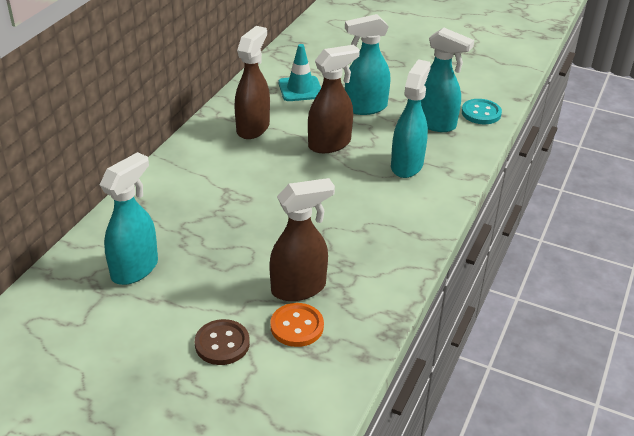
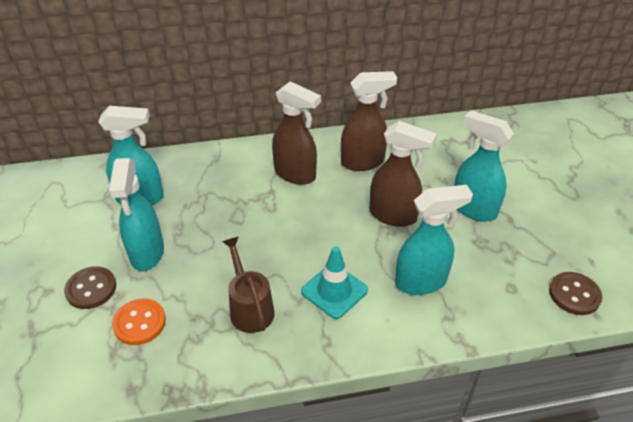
camera: 55 degrees right, 5 degrees up
(299, 288) = (187, 299): brown spray bottle -> brown spray bottle (295, 174)
(300, 89) = (448, 158): turquoise traffic cone -> turquoise traffic cone (334, 291)
(345, 257) = (249, 307): none -> brown watering can
(435, 124) = (510, 268): turquoise spray bottle -> turquoise spray bottle (147, 253)
(481, 113) = (574, 294): turquoise button -> brown button

